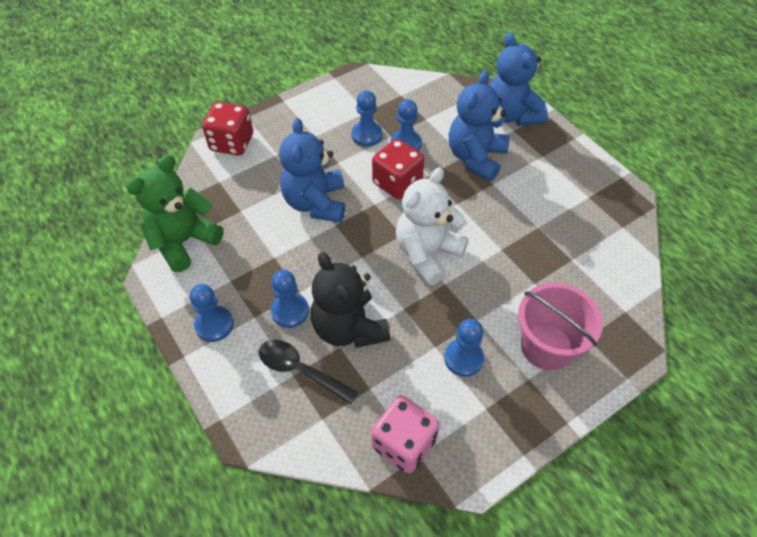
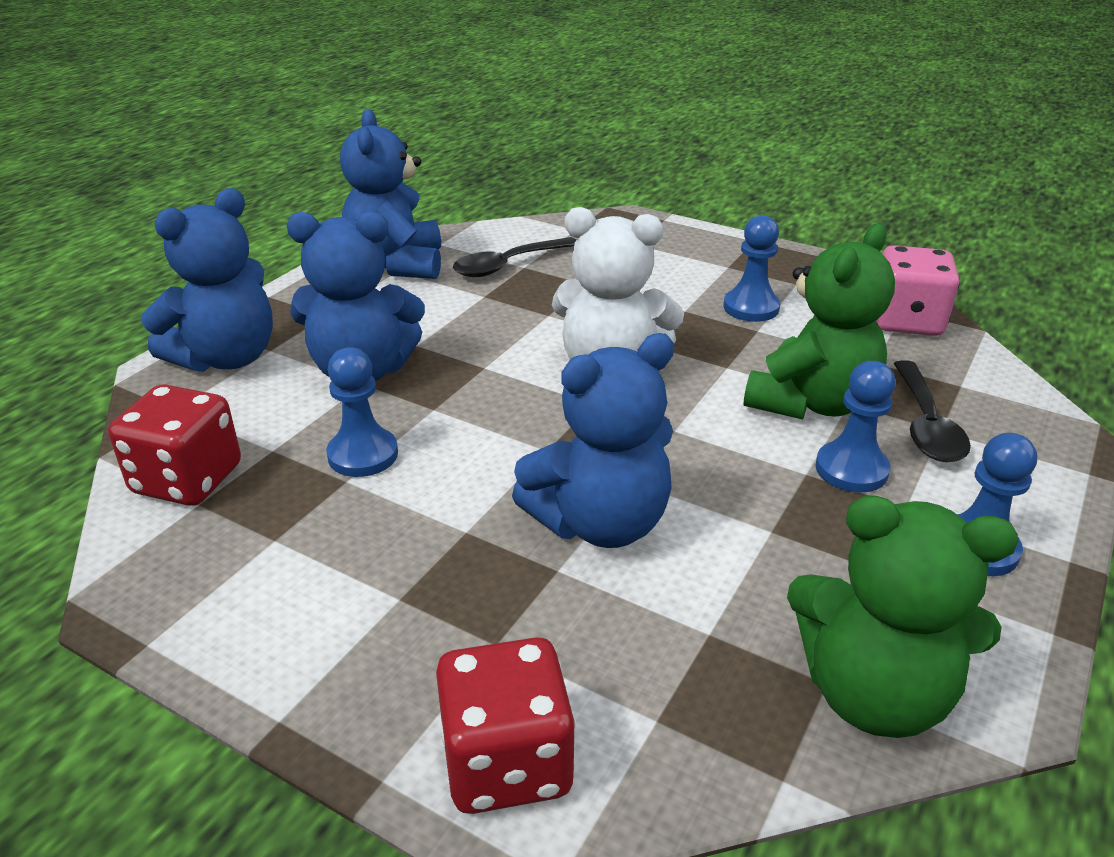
camera: 115 degrees left, 20 degrees down
(349, 328) = (811, 403): black teddy bear -> green teddy bear
(367, 135) = (359, 514): blue pawn -> none
(397, 183) = (476, 437): red dice -> red dice (187, 479)
(546, 347) = (674, 262): pink bucket -> none
(576, 251) = (508, 265): none -> black spoon
(596, 198) = (397, 264): none -> blue teddy bear

